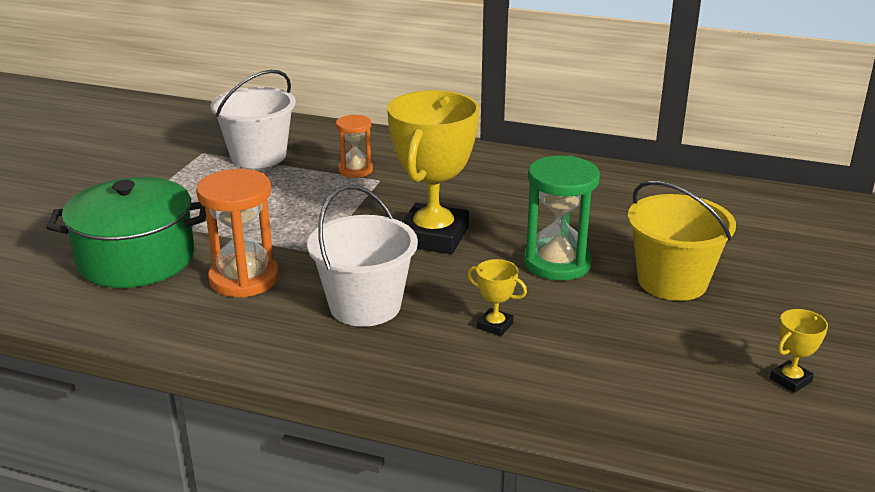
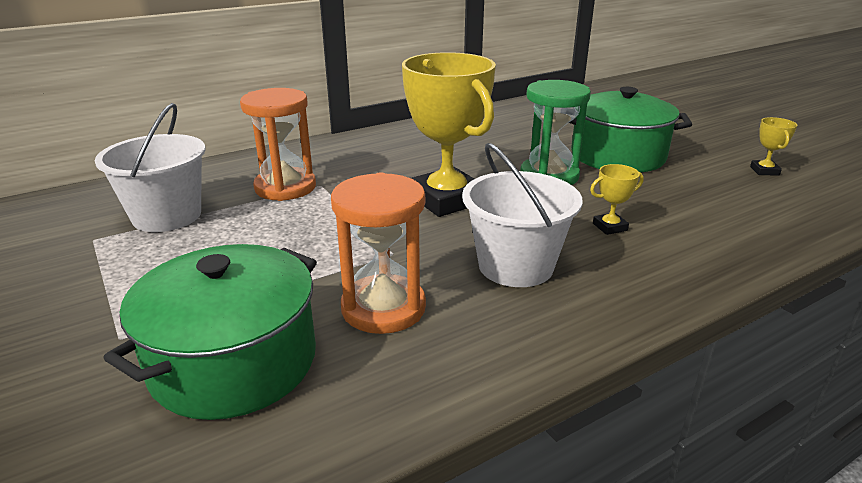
camera: 50 degrees left, 0 degrees up
(355, 170) = (285, 187): orange hourglass -> orange hourglass, size x1.65
(672, 281) = (617, 155): yellow bucket -> green pot

